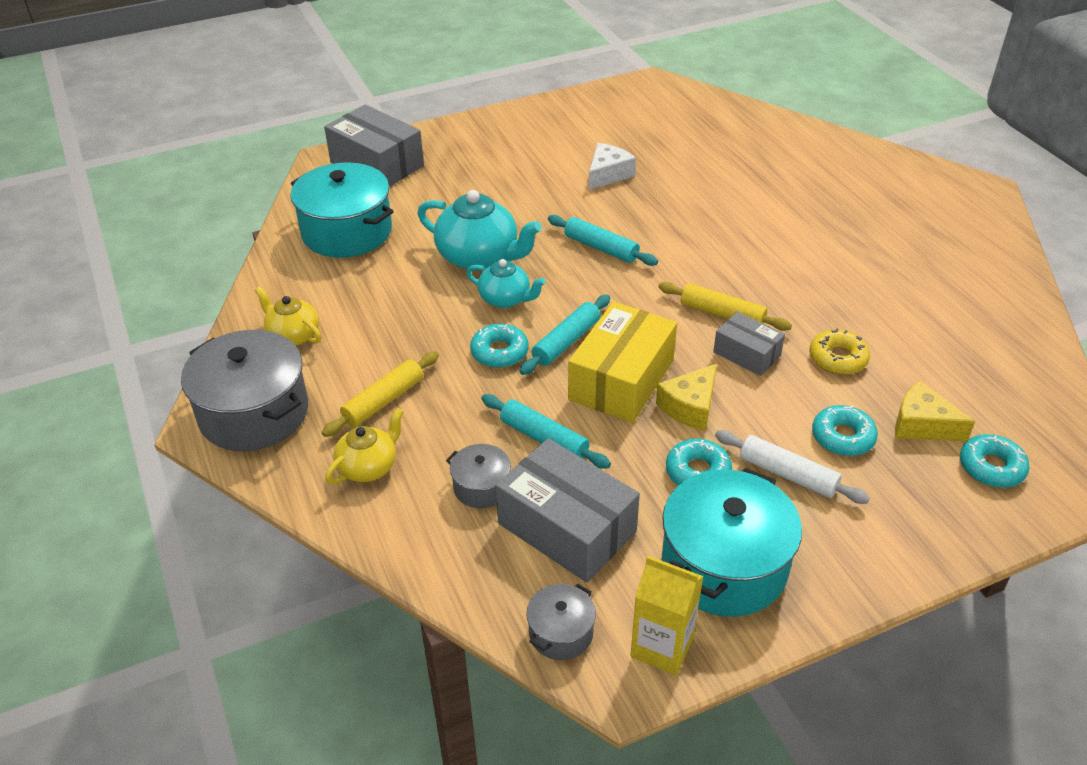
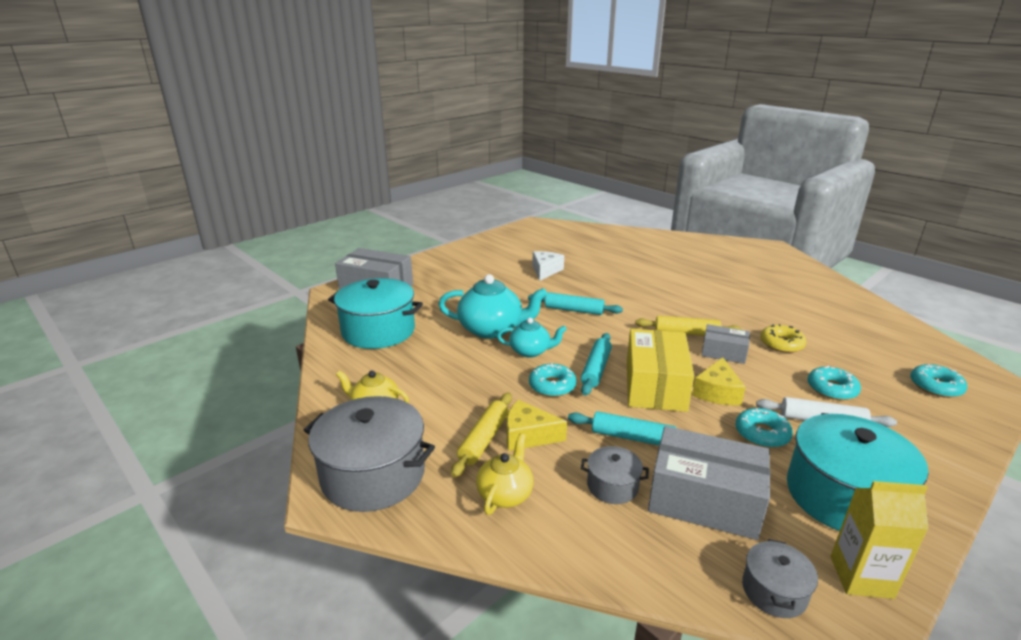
camera: 20 degrees left, 15 degrees down
(922, 425) = (870, 371): yellow cheese -> yellow cheese (528, 435)

